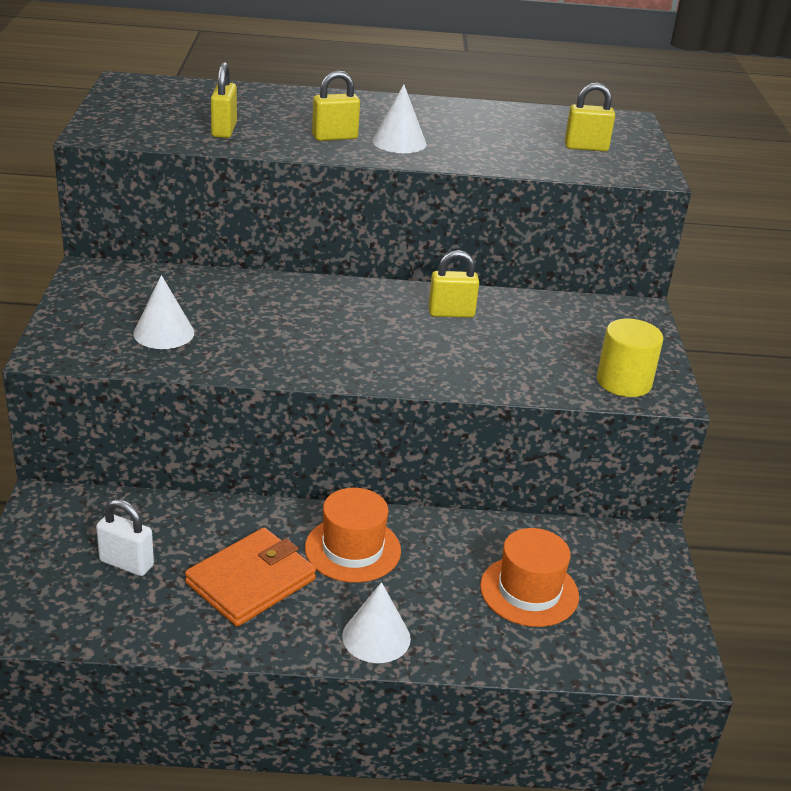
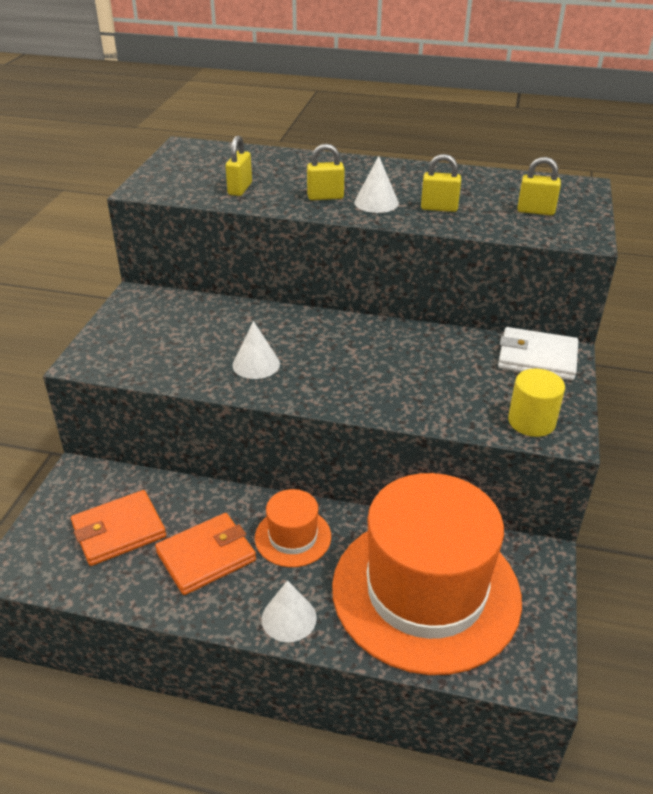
camera: 15 degrees right, 5 degrees up
(126, 563) = (119, 530): white padlock -> orange wallet
(164, 333) = (170, 351): white cone -> white cone (256, 364)
(451, 313) = (403, 347): yellow padlock -> yellow padlock (439, 208)
(529, 591) = (426, 591): orange hat -> orange hat, size x2.30
(609, 316) = (537, 357): none -> white wallet

